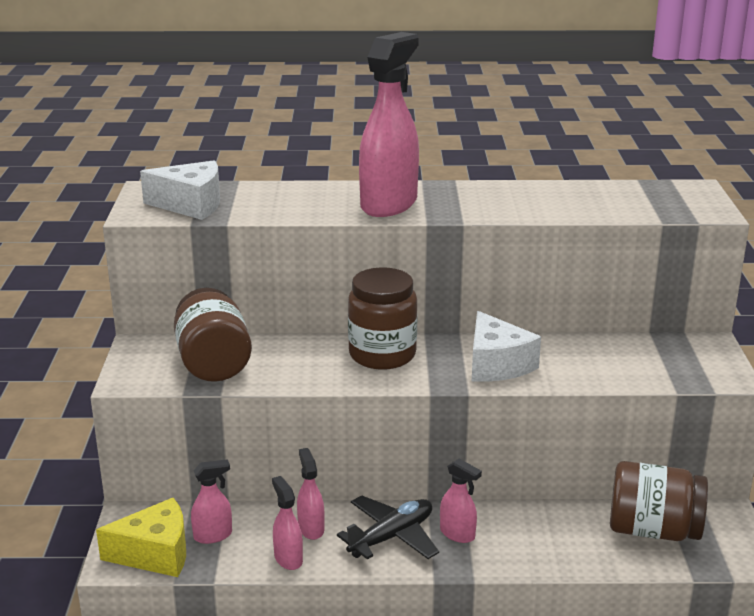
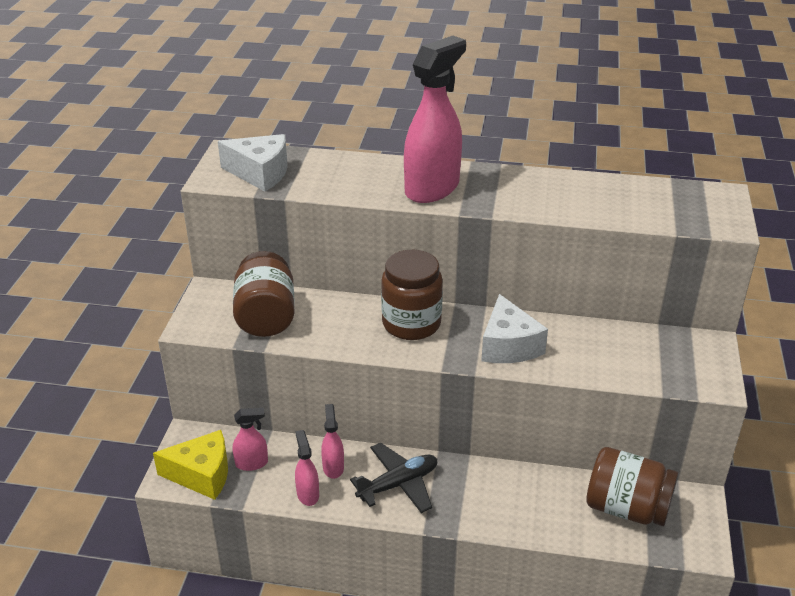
camera: 10 degrees right, 10 degrees up
(457, 534) = (455, 489): pink spray bottle -> none

